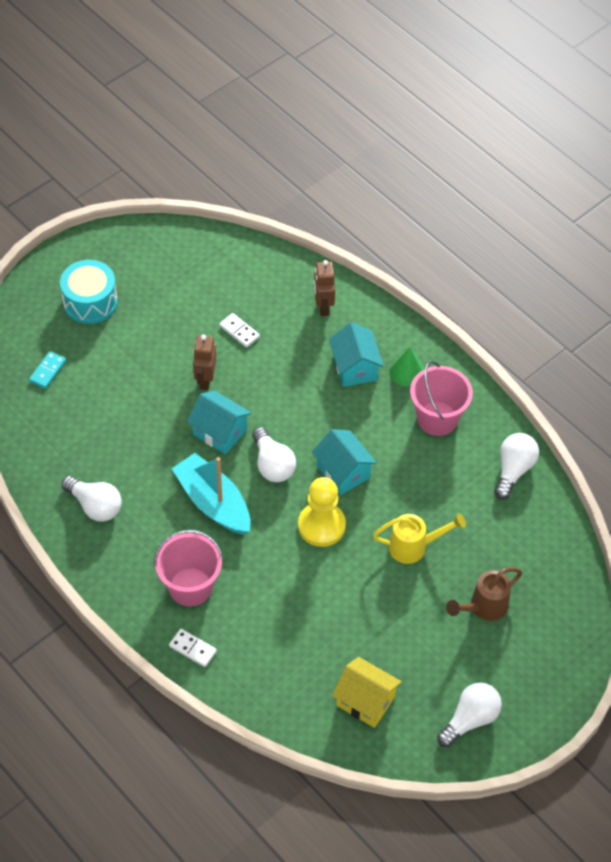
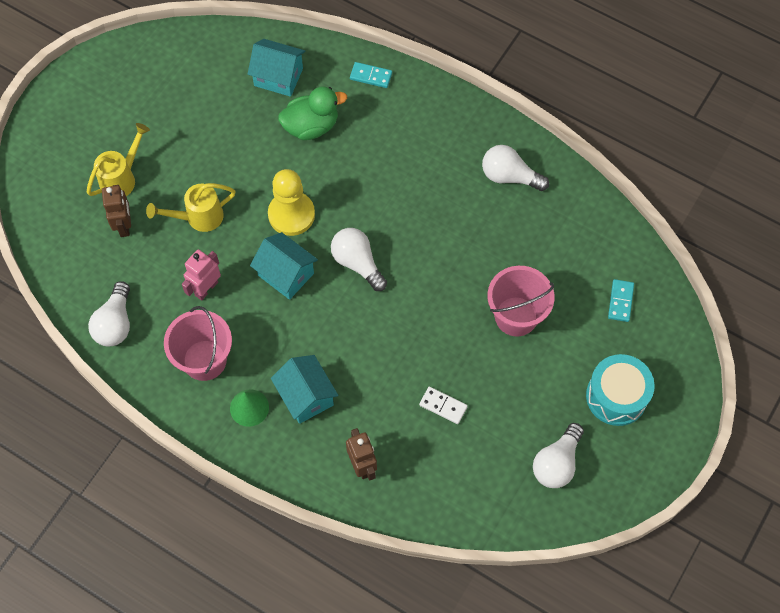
camera: 165 degrees right, 10 degrees up
(190, 587) = (392, 127): pink bucket -> pink bucket (516, 316)
(193, 649) = (371, 76): white domino -> turquoise domino
(205, 380) = (457, 337): brown robot -> brown robot (124, 225)
(213, 503) = (400, 209): turquoise boat -> none
(220, 432) = (421, 283): turquoise house -> turquoise house (278, 77)
(274, 610) = (311, 126): none -> green duck
(365, 701) = (210, 73): yellow house -> none
(421, 479) = (206, 288): none -> pink robot
(470, 719) = (117, 81): white light bulb -> white light bulb (557, 463)
(484, 607) = (122, 178): brown watering can -> yellow watering can

